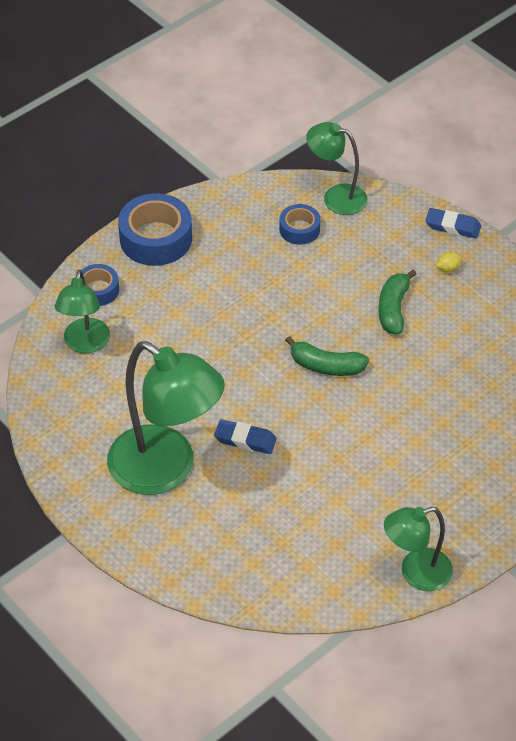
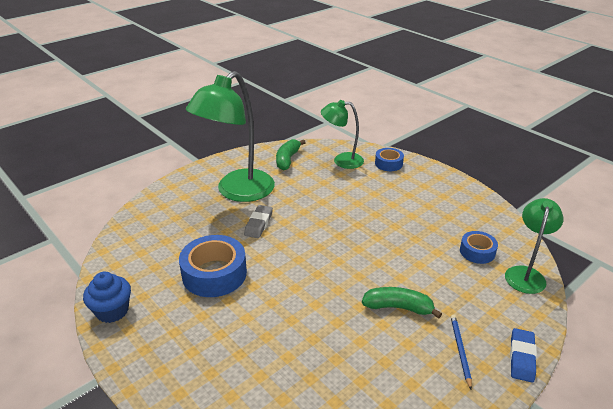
camera: 90 degrees right, 15 degrees down
(156, 238) = (442, 184): blue tape -> blue tape (214, 274)
(245, 440) = (258, 224): blue eraser -> grey eraser
(326, 366) = (329, 264): green banana -> green banana (287, 159)
(416, 573) = (112, 311): green lamp -> blue cupcake
(448, 268) = (460, 350): yellow lemon -> blue pencil

